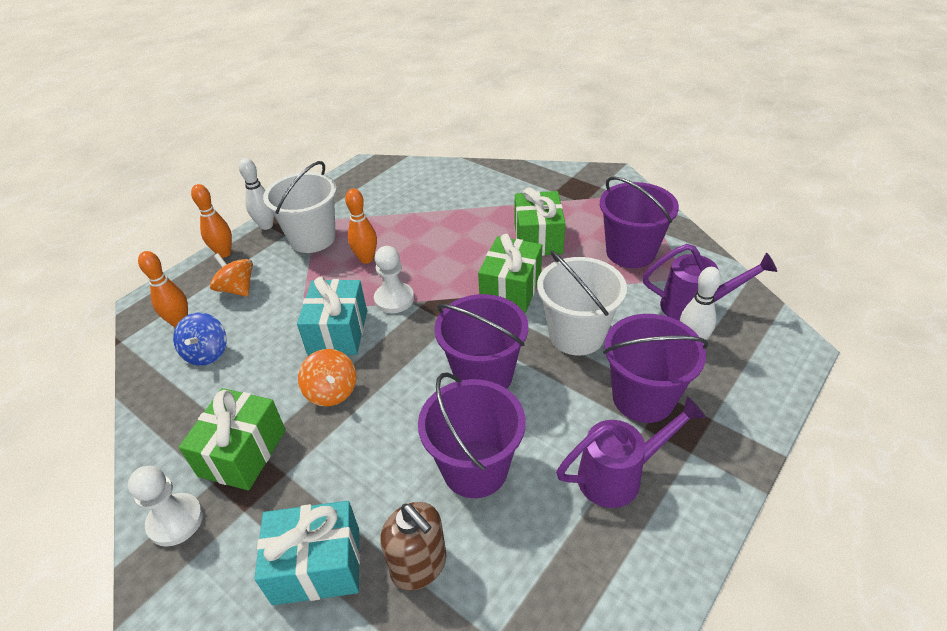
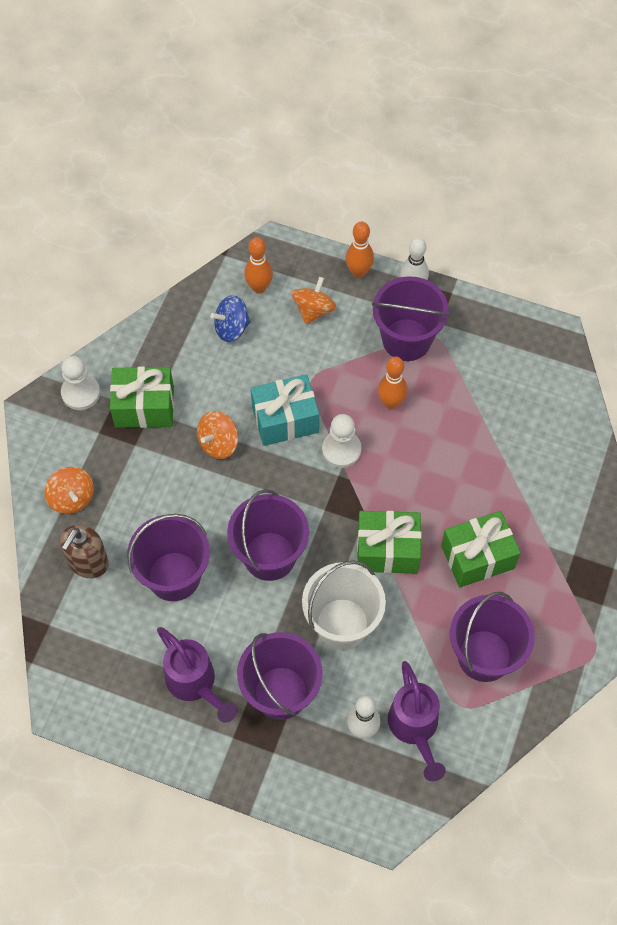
camera: 70 degrees right, 20 degrees up
(312, 238) = (406, 340): white bucket -> purple bucket
(317, 565) = (72, 498): turquoise gift -> orange spinning top

